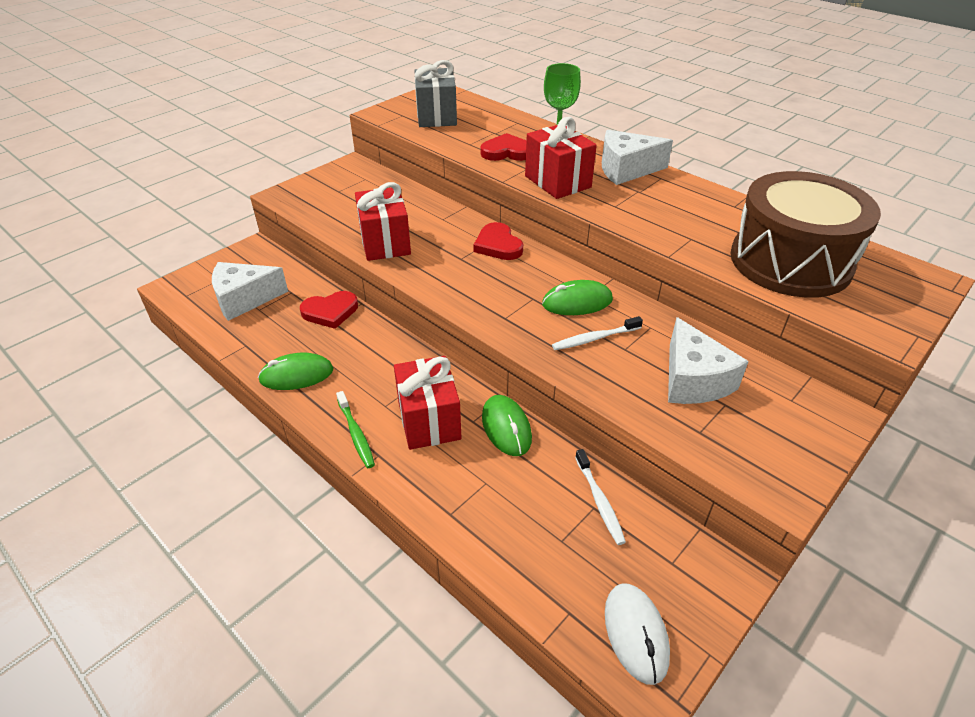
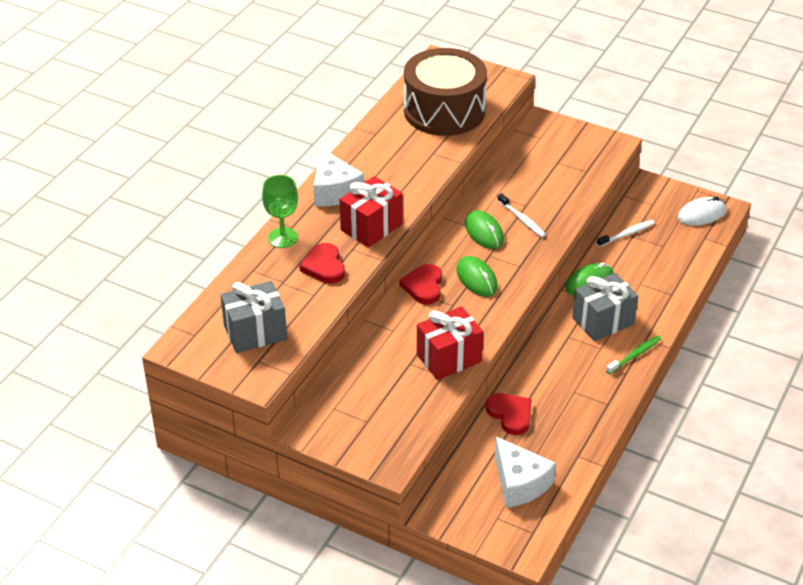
camera: 105 degrees left, 0 degrees up
(296, 375) = (595, 408): green mouse -> green mouse (476, 279)
(429, 420) = (603, 321): red gift -> grey gift
(498, 245) = (423, 286): red heart -> red heart turned 135 degrees clockwise
(693, 380) = (542, 175): white cheese -> none

